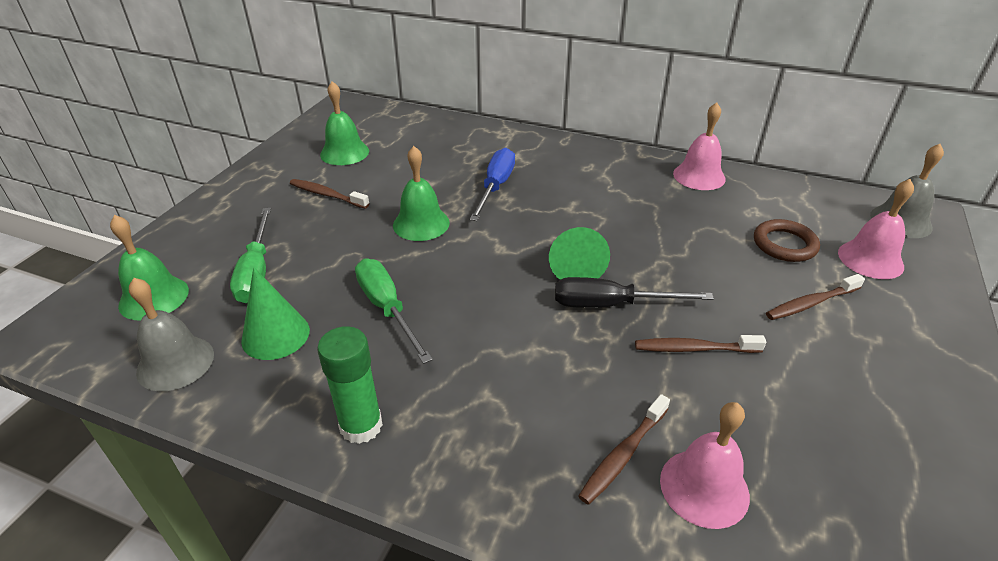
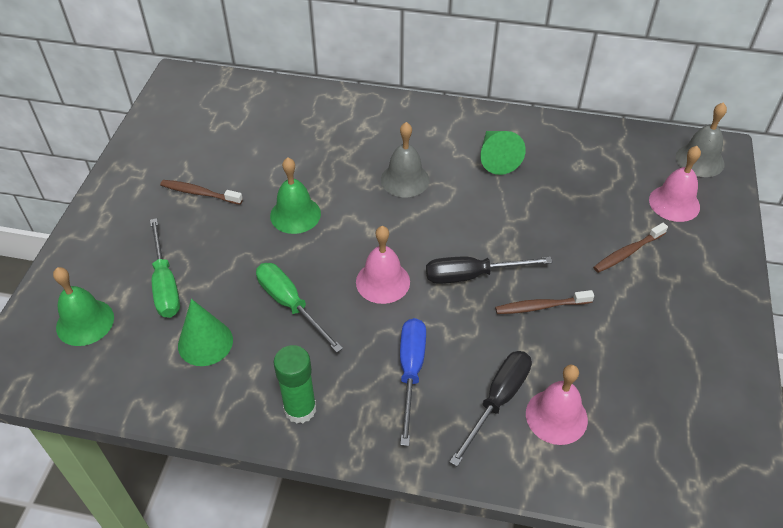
camera: 10 degrees left, 10 degrees up
(175, 363) = (131, 379): grey bell -> grey bell (405, 179)
(344, 152) = (199, 140): green bell -> none
(495, 187) = (352, 165): blue screwdriver -> blue screwdriver (411, 372)
(575, 266) = (437, 241): green cone -> green cone (496, 158)
(623, 454) = (497, 401): brown toothbrush -> black screwdriver
(699, 176) = (531, 130): pink bell -> pink bell (383, 281)
(784, 244) = (606, 197): brown ring -> none

